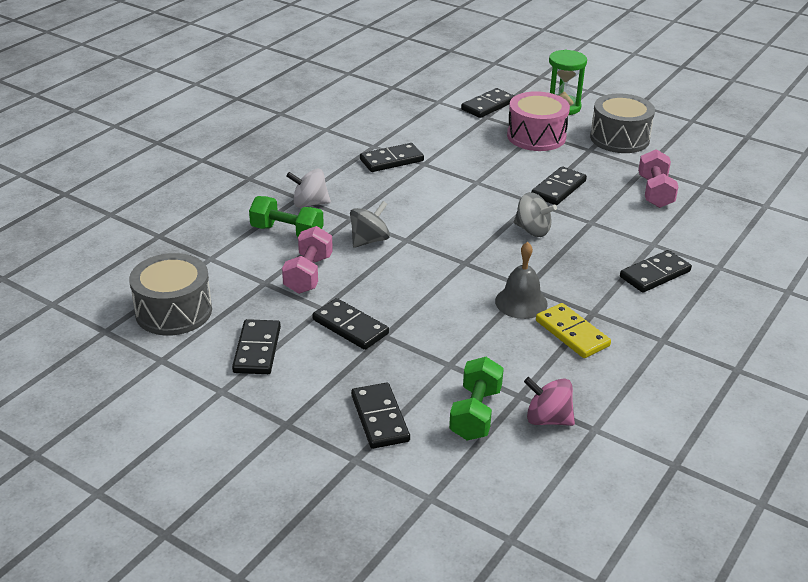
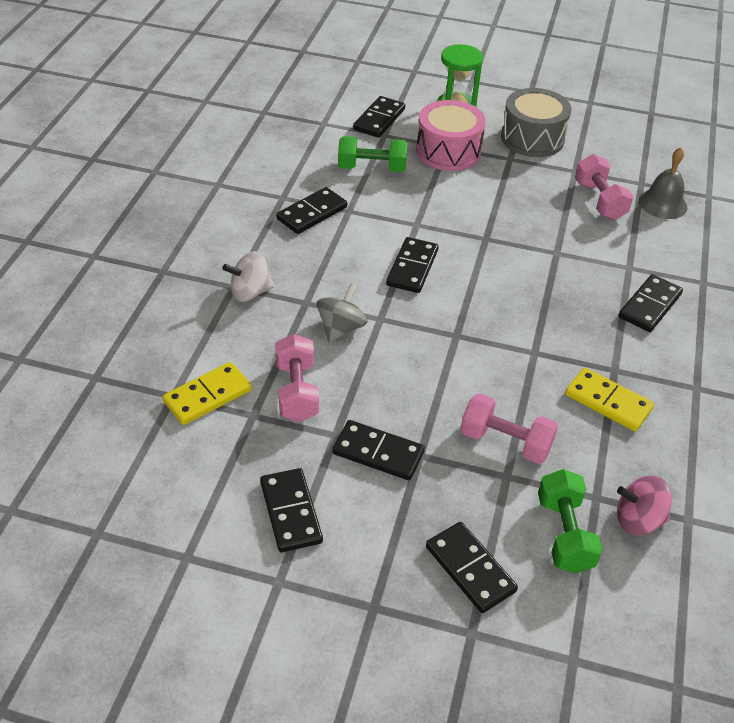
camera: 20 degrees left, 10 degrees up
(174, 311) = (167, 483): grey drum -> none
(236, 263) = (208, 396): none -> yellow domino
(287, 232) = (244, 338): green dumbbell -> green dumbbell (372, 168)
(462, 342) = (505, 442): none -> pink dumbbell
(521, 302) = (538, 374): grey bell -> grey bell (663, 203)
(532, 230) = (504, 276): grey spinning top -> none
(558, 188) = (504, 216): black domino -> black domino (412, 267)

